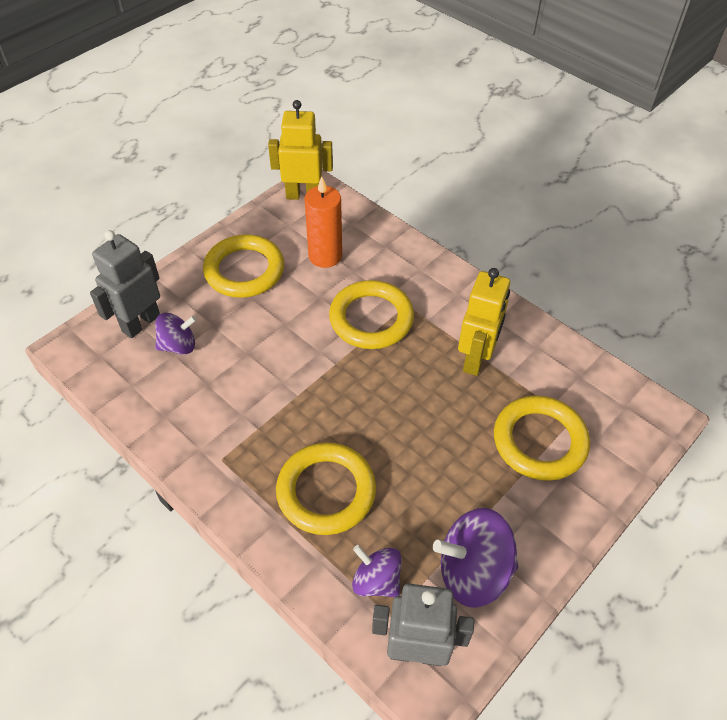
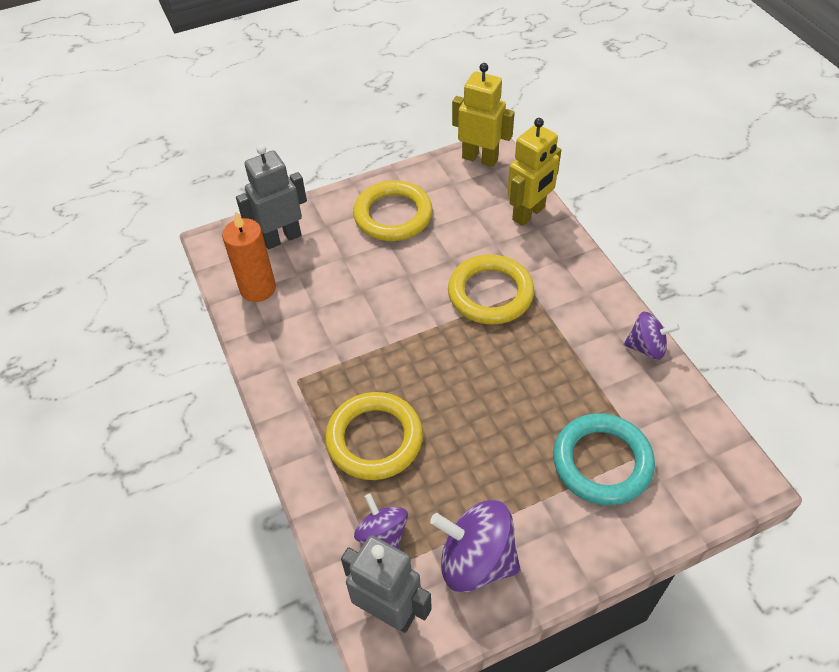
camera: 25 degrees right, 0 degrees up
(178, 345) = (305, 267): purple spinning top -> purple spinning top (646, 347)
(325, 256) = (474, 222): orange candle -> orange candle (258, 288)
(476, 359) = (575, 363): yellow robot -> yellow robot (529, 214)
(539, 441) = (602, 462): yellow ring -> turquoise ring

